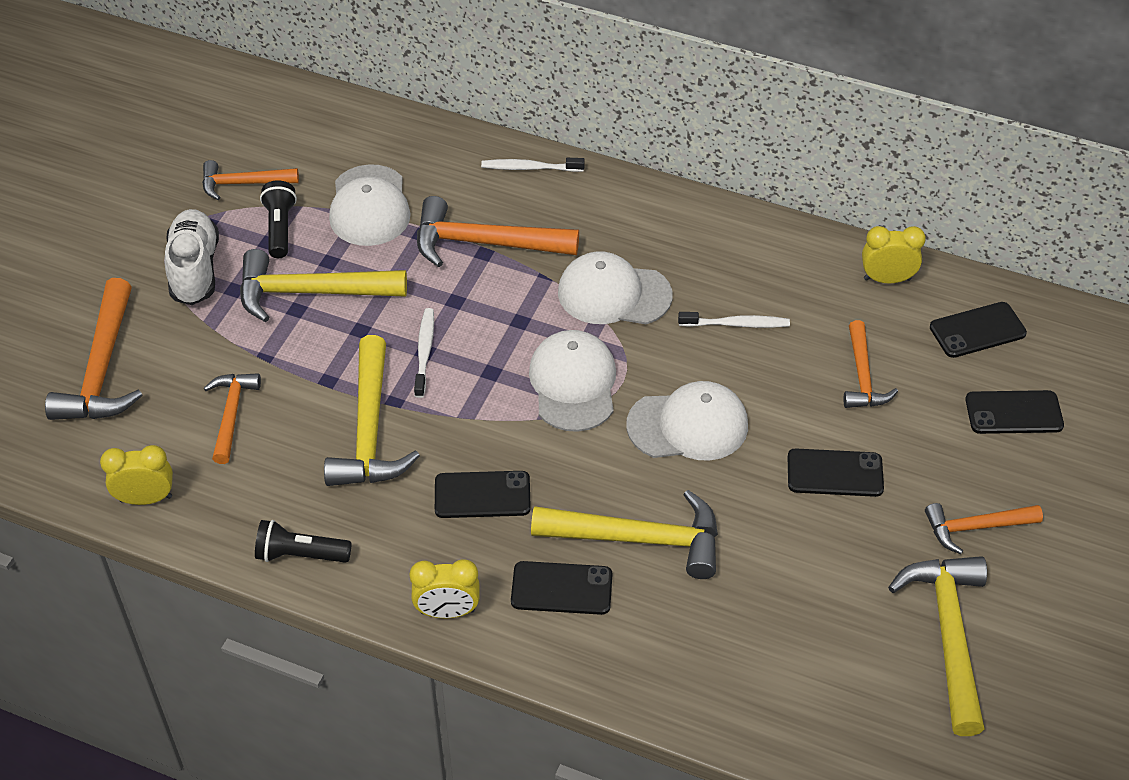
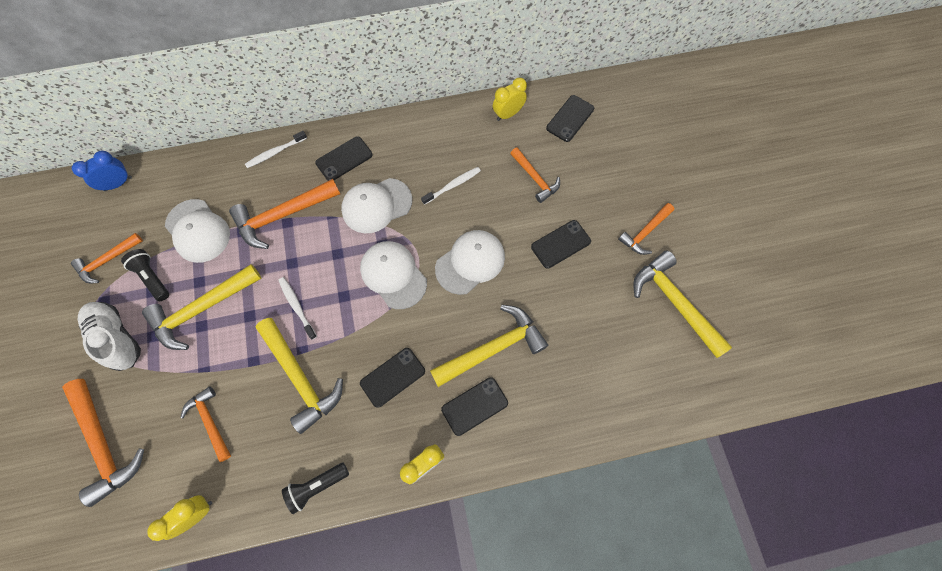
camera: 35 degrees left, 20 degrees up
(316, 108) = (118, 184): none -> blue clock
(1014, 413) = (618, 156): black phone -> black phone (344, 159)

